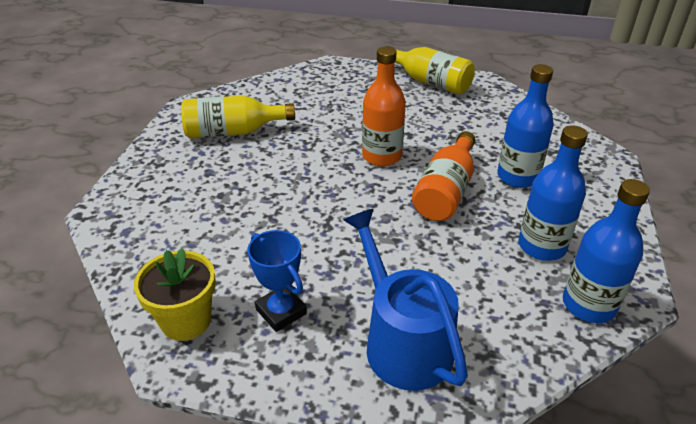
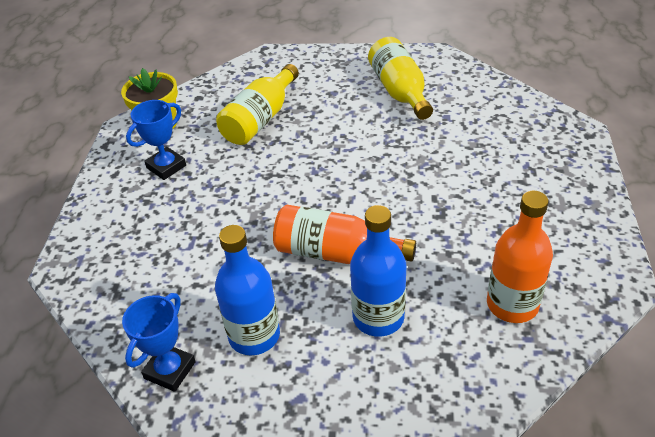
camera: 85 degrees right, 5 degrees up
(381, 156) = (388, 197): orange bottle -> orange bottle (512, 304)
(403, 342) = (133, 237): blue watering can -> none
(429, 82) = (581, 224): yellow bottle -> yellow bottle (260, 119)
(588, 305) = (170, 370): blue bottle -> blue trophy

